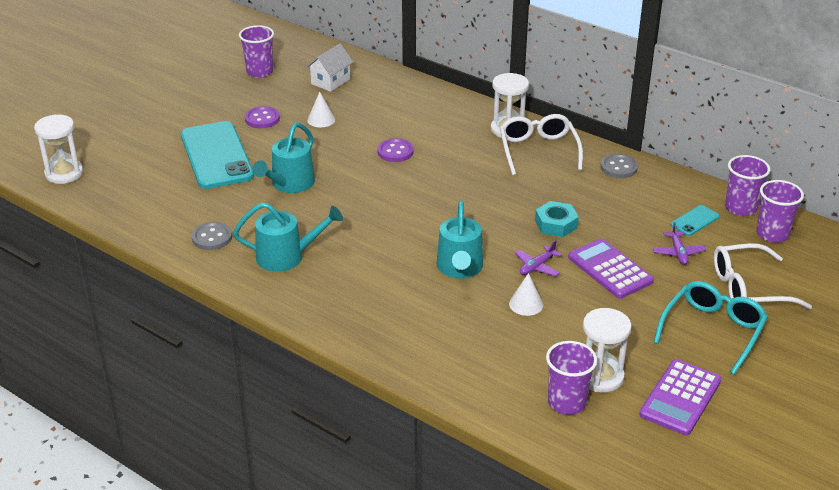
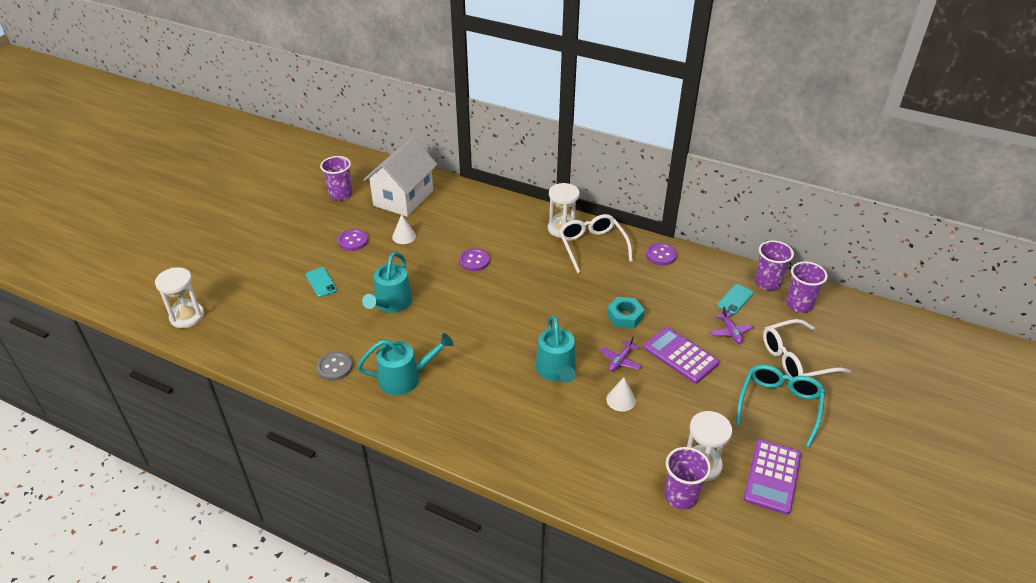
camera: 10 degrees left, 5 degrees up
(216, 155) = (321, 282): turquoise phone -> turquoise phone, size x0.43
(330, 81) = (403, 198): white house -> white house, size x1.87
(618, 167) = (661, 255): grey button -> purple button

